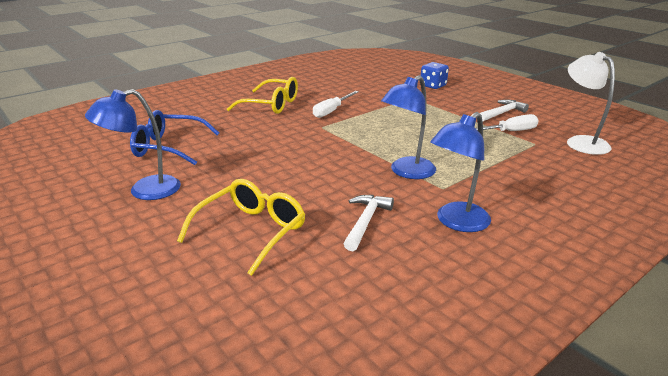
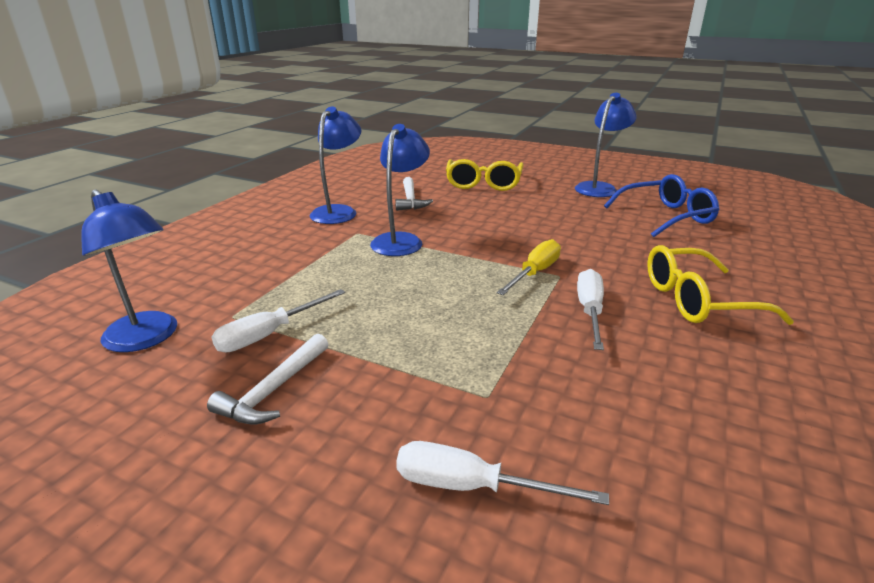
camera: 155 degrees right, 0 degrees up
(334, 131) = (535, 273): none -> yellow screwdriver
(433, 86) = (472, 486): blue dice -> white screwdriver
(581, 142) = (147, 338): white lamp -> blue lamp

